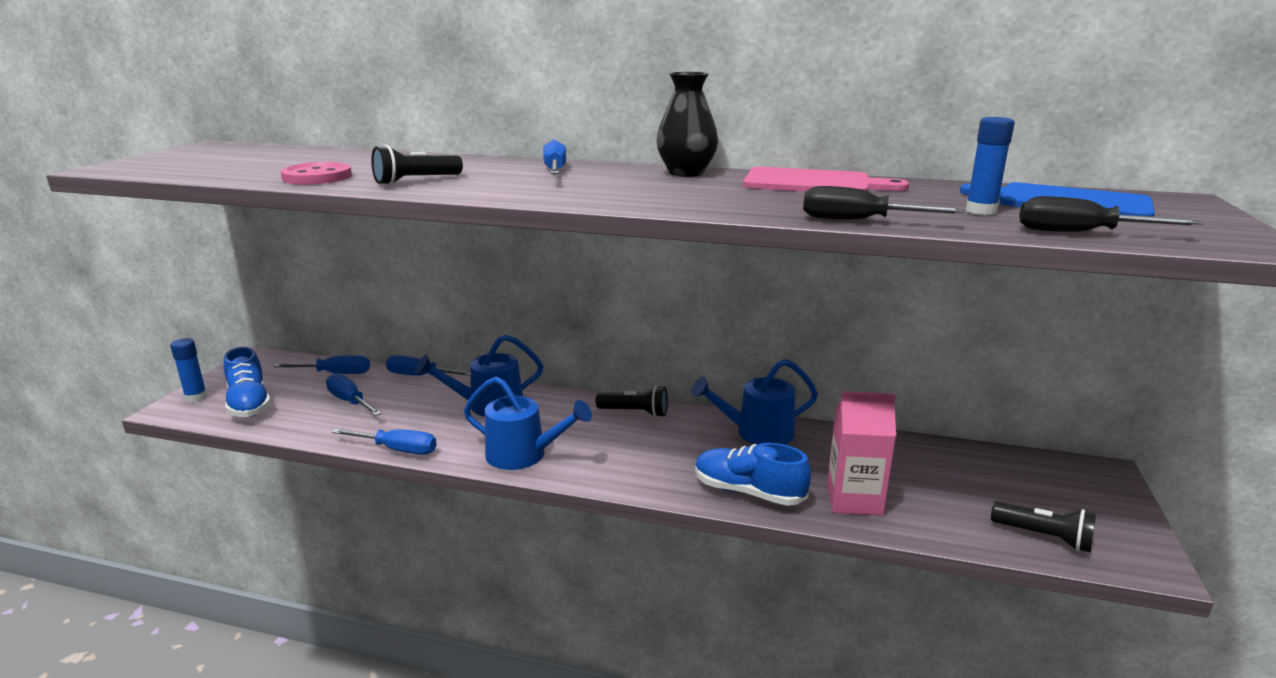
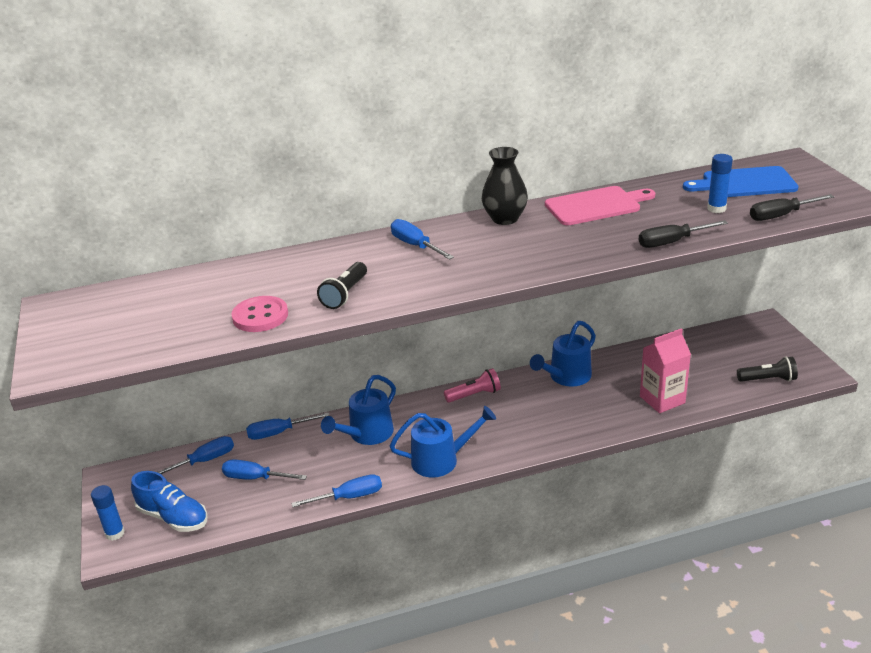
camera: 30 degrees left, 10 degrees up
(635, 412) = (474, 395): black flashlight -> pink flashlight
(748, 492) = (603, 421): blue shoe -> none

